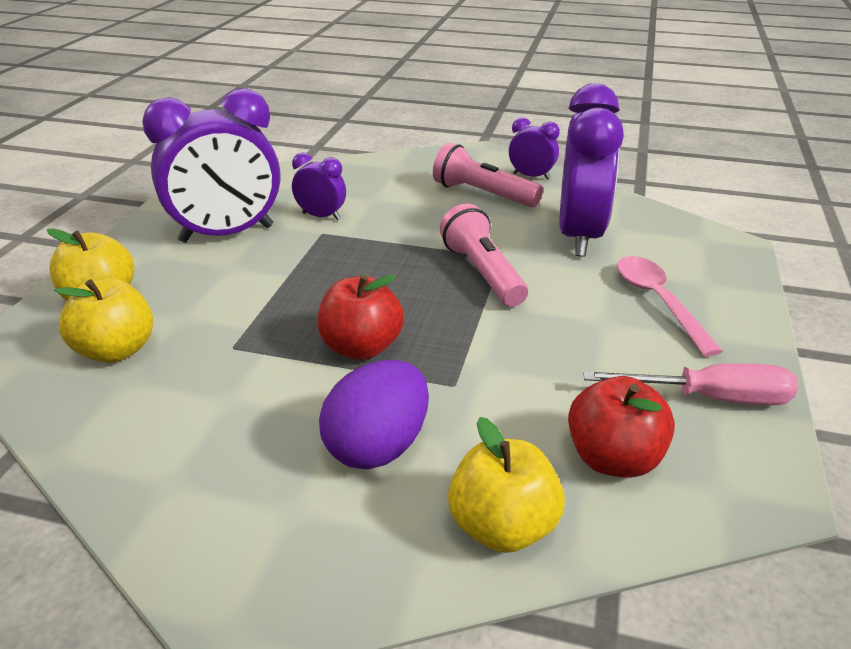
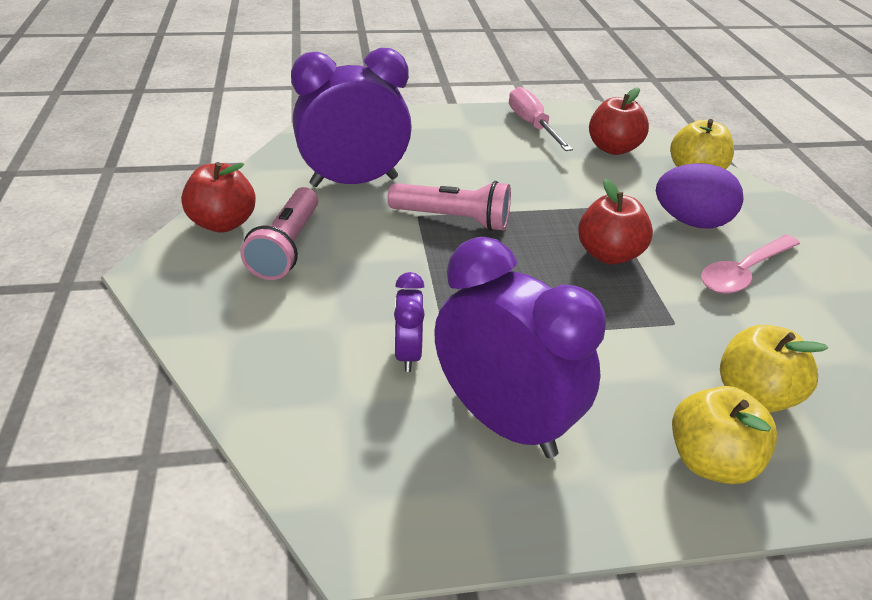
camera: 115 degrees left, 5 degrees up
(483, 273) = (453, 219): pink flashlight -> pink flashlight turned 120 degrees counterclockwise
(531, 176) = (223, 223): purple clock -> red apple
(658, 302) = (438, 143): pink spoon -> pink spoon (743, 272)

